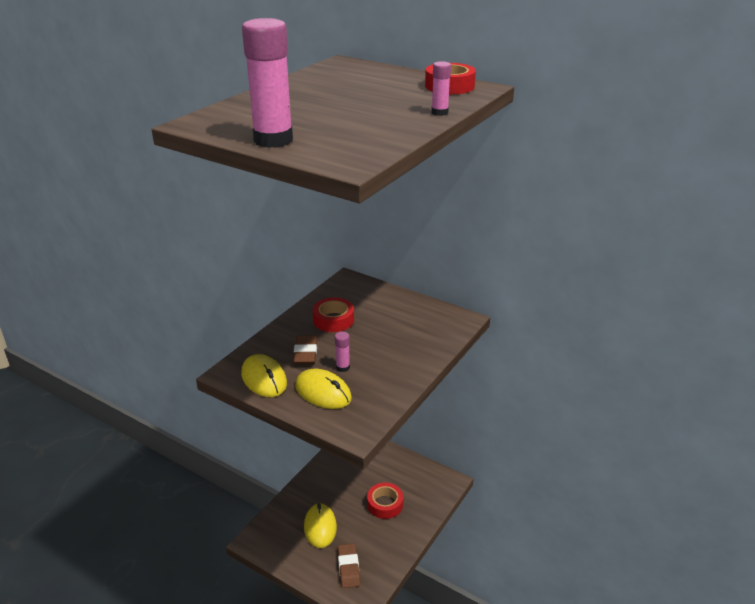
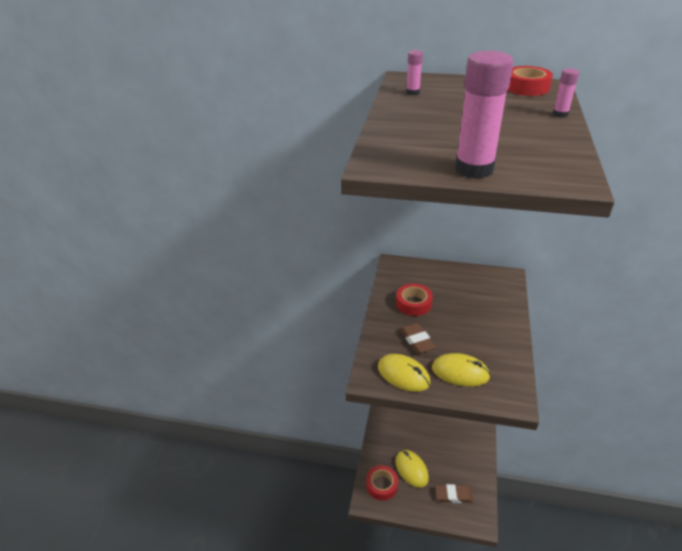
camera: 20 degrees left, 5 degrees up
(343, 367) = (456, 345): pink glue stick -> pink glue stick (412, 92)
(348, 568) = (453, 495): brown eraser -> brown eraser turned 60 degrees counterclockwise
(385, 504) = (447, 433): red tape -> red tape (381, 485)

